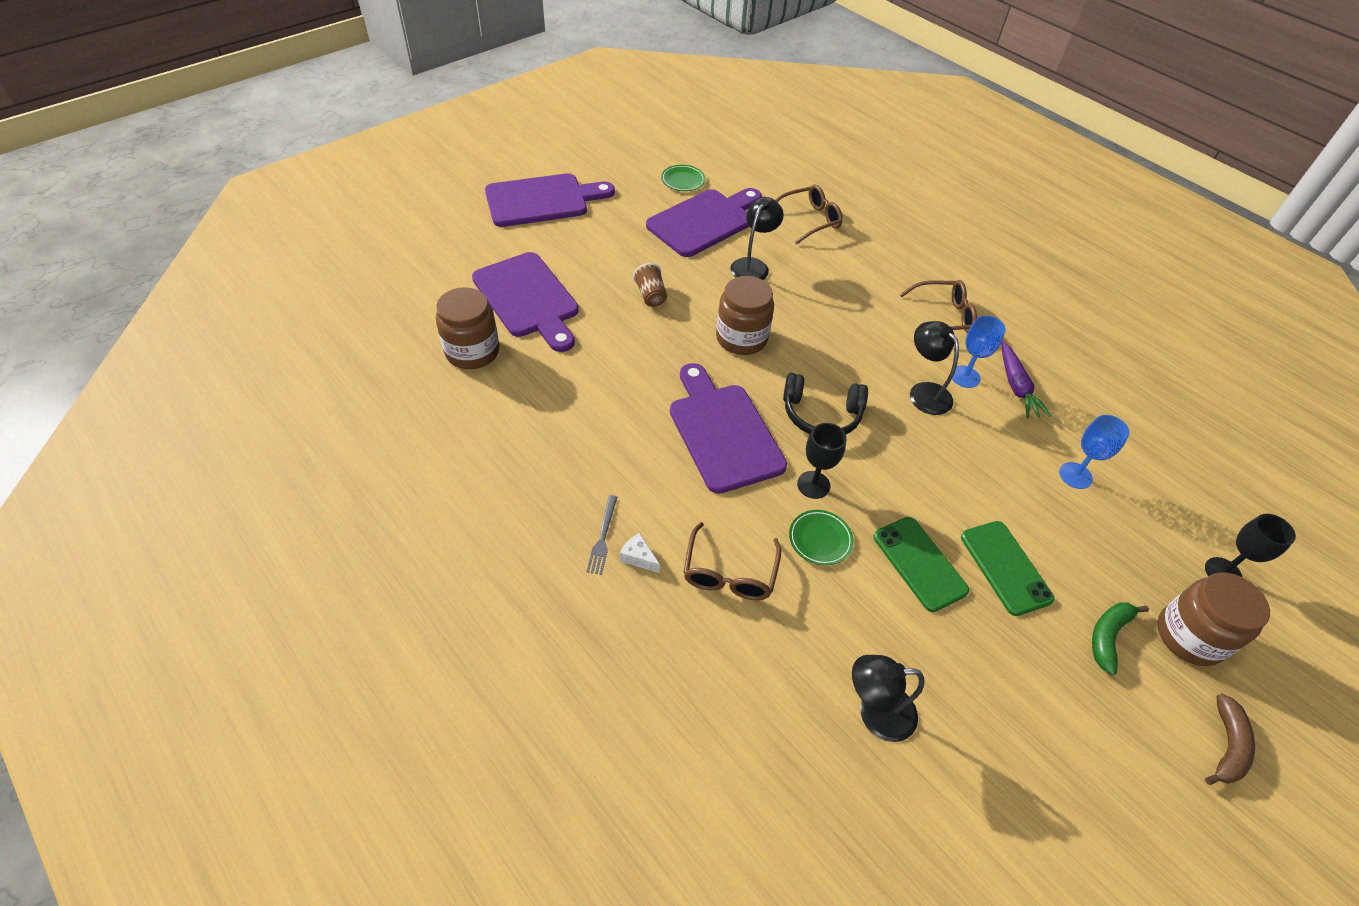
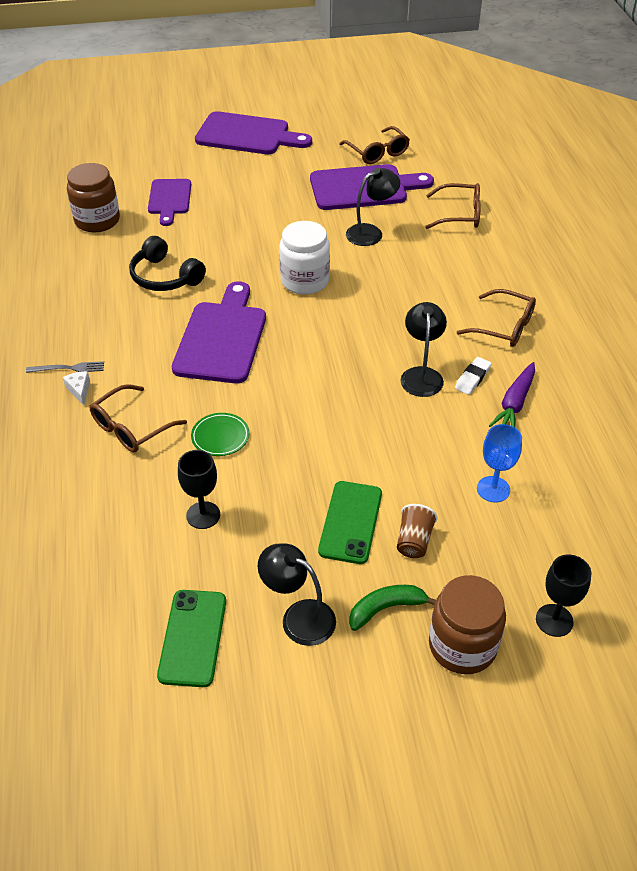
camera: 35 degrees right, 5 degrees down
(528, 299) = (169, 199): purple cutting board -> purple cutting board, size x0.62
(603, 537) = (68, 368): grey fork -> grey fork turned 135 degrees counterclockwise
(651, 295) = (263, 227): brown cup -> brown cup (414, 541)
(683, 180) = (377, 152): green plate -> brown glasses
(741, 338) = (305, 281): brown jar -> white jar
(813, 485) = (254, 400): black goblet -> black goblet (203, 515)
(821, 415) = (313, 356): black headphones -> black headphones (165, 277)
(875, 713) = (142, 560): black lamp -> black lamp (298, 617)
(919, 563) = (281, 487): green phone -> green phone (193, 638)
(965, 377) = (472, 378): blue goblet -> white eraser
(1227, 746) = (403, 731): brown banana -> none

